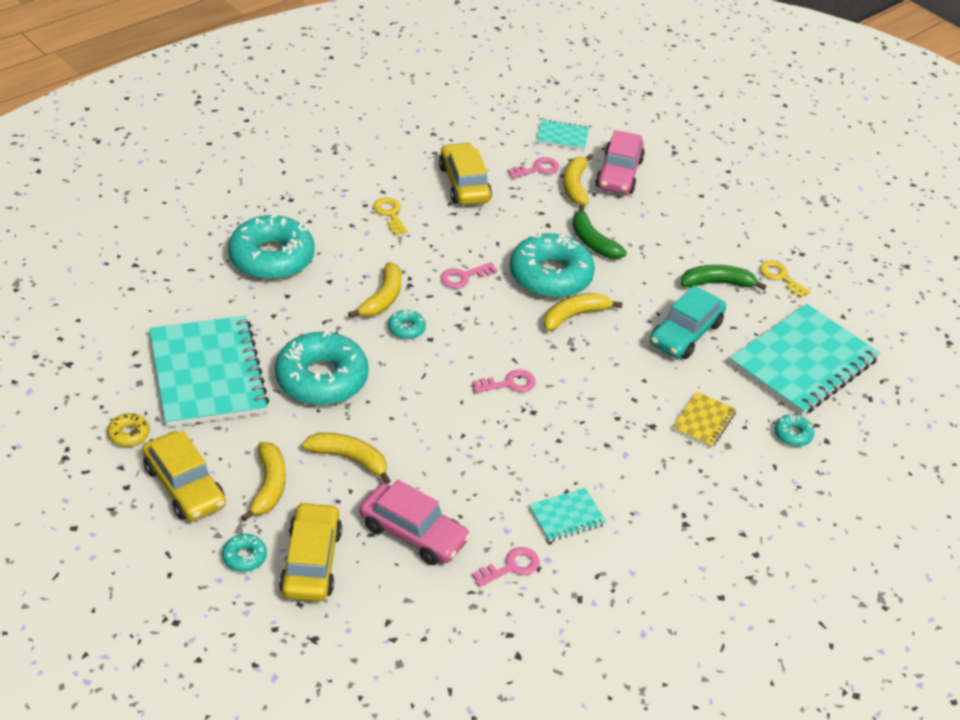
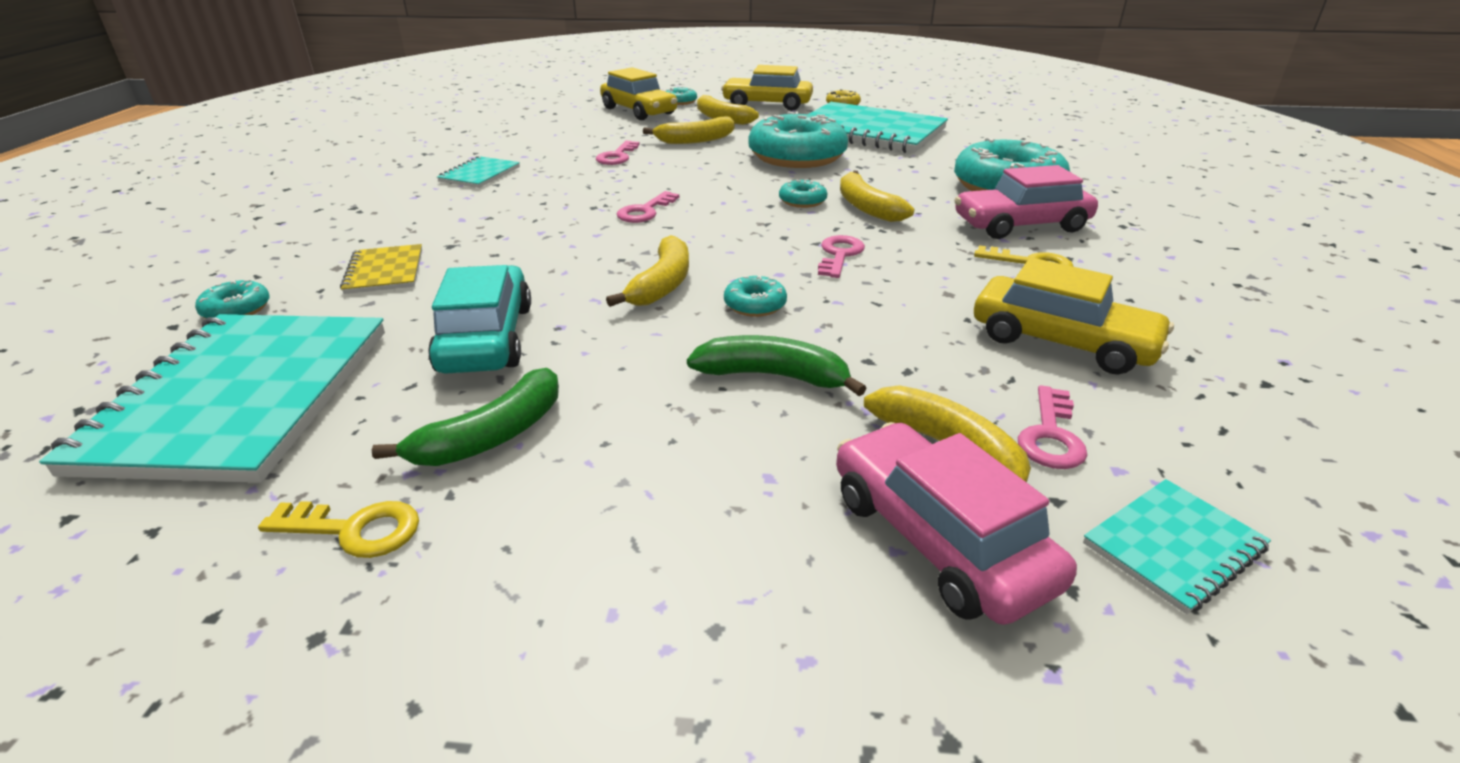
camera: 140 degrees right, 10 degrees down
(413, 533) = (592, 135): pink car -> pink car (1020, 225)
(511, 567) = (497, 146): pink key -> pink key (617, 156)
(550, 276) = (755, 305): turquoise donut -> turquoise donut, size x0.43

